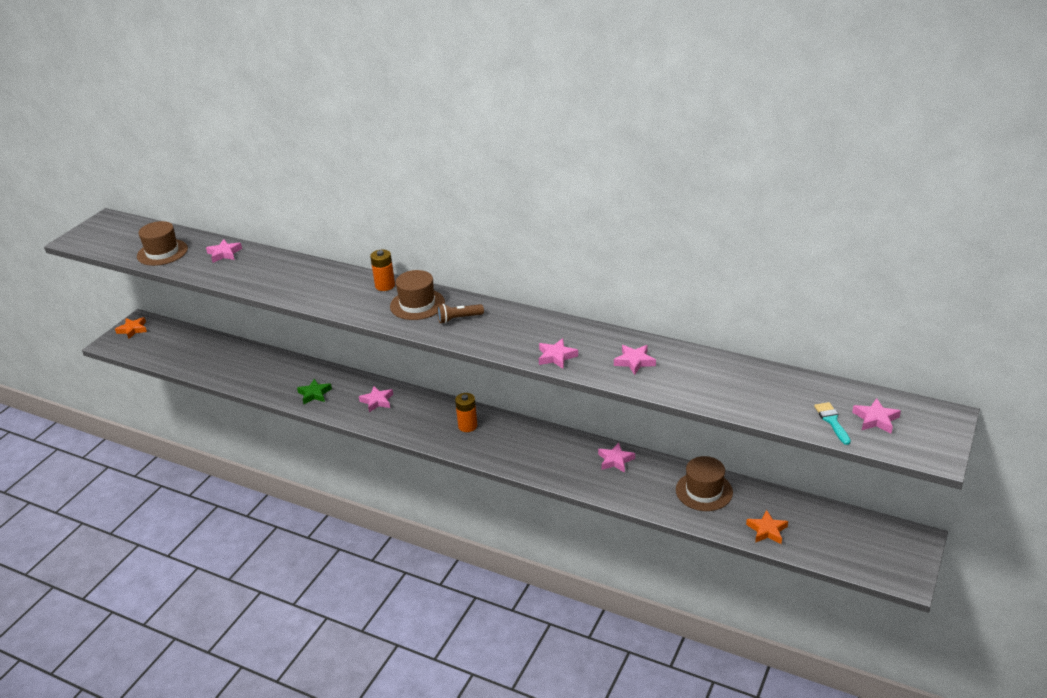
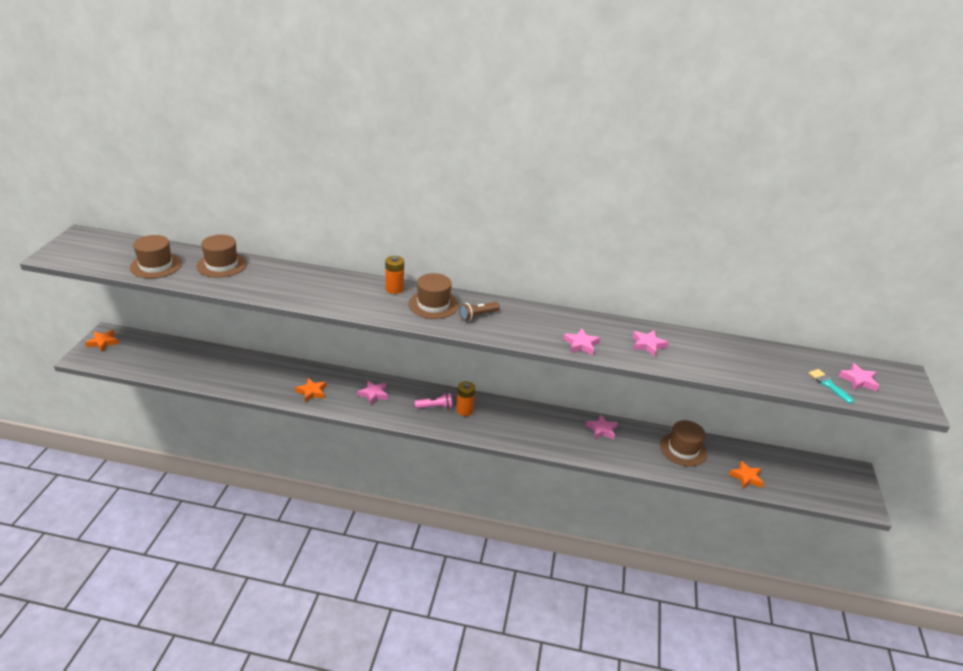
camera: 20 degrees left, 0 degrees up
(224, 254) = (222, 265): pink star -> brown hat
(314, 394) = (312, 392): green star -> orange star
(437, 420) = (435, 407): none -> pink flashlight

